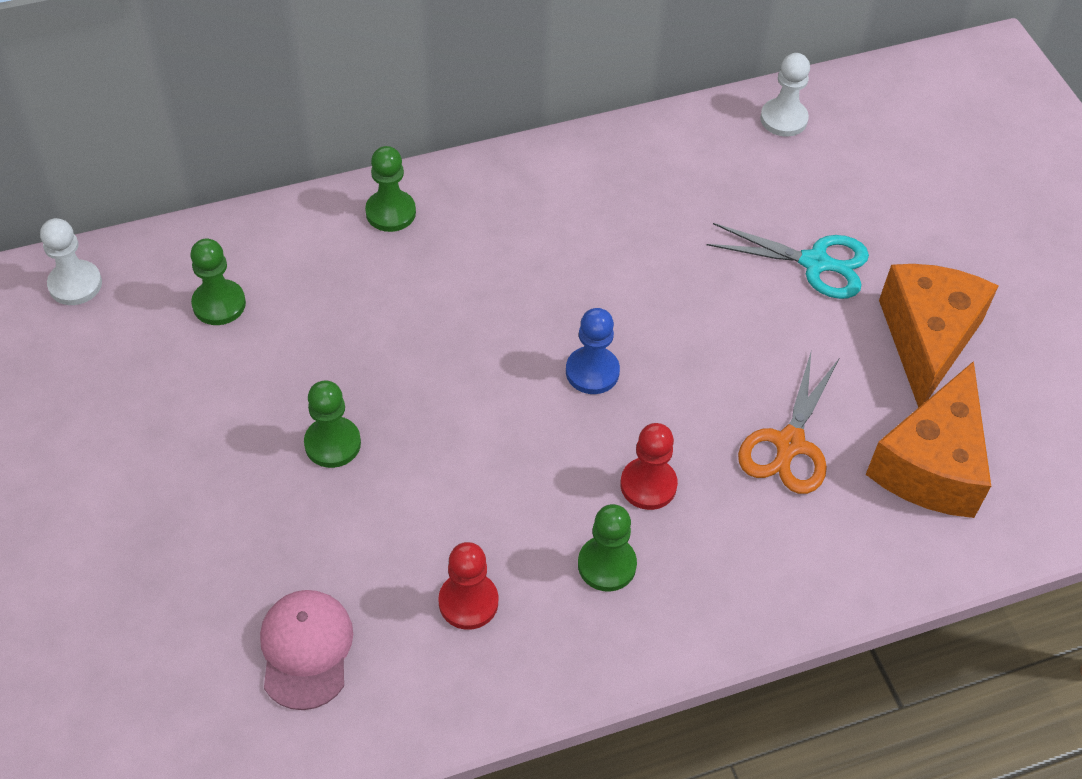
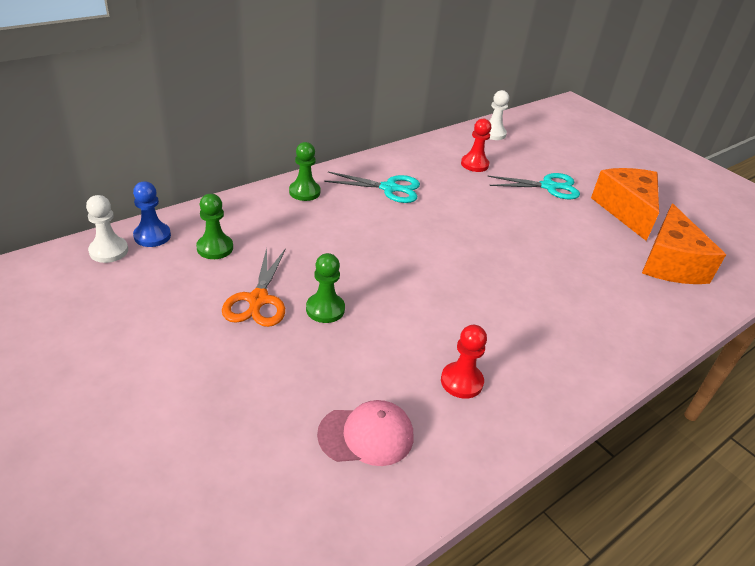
camera: 20 degrees left, 15 degrees down
(306, 650) = (366, 435): pink cap -> pink cap turned 105 degrees clockwise
(531, 225) = (389, 188): none -> turquoise scissors
(592, 372) = (464, 249): blue pawn -> blue pawn (152, 236)
(607, 565) = (533, 343): green pawn -> none
(648, 485) = (530, 298): red pawn -> red pawn (474, 164)
(789, 444) = (592, 265): orange scissors -> orange scissors (258, 300)

